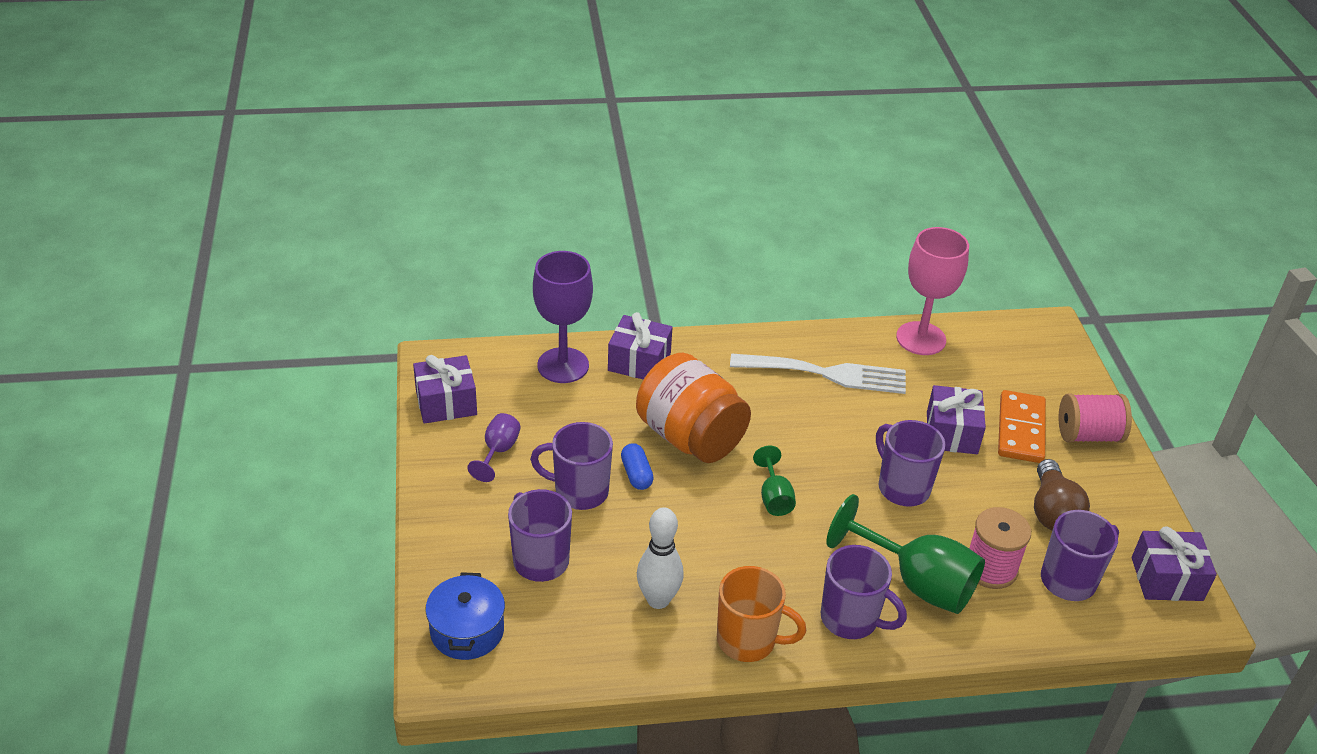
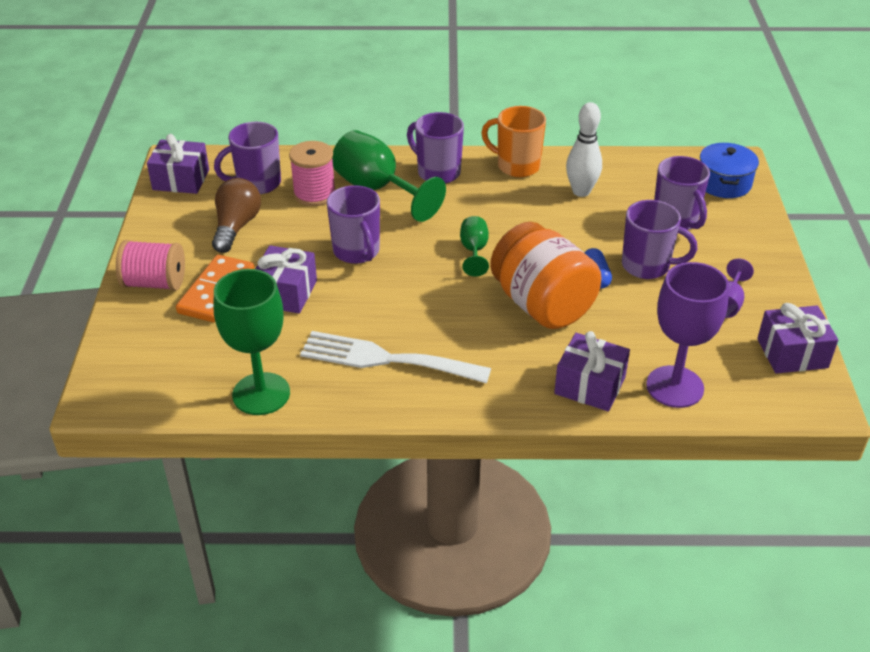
camera: 170 degrees left, 0 degrees up
(921, 338) = (261, 394): pink goblet -> green goblet

